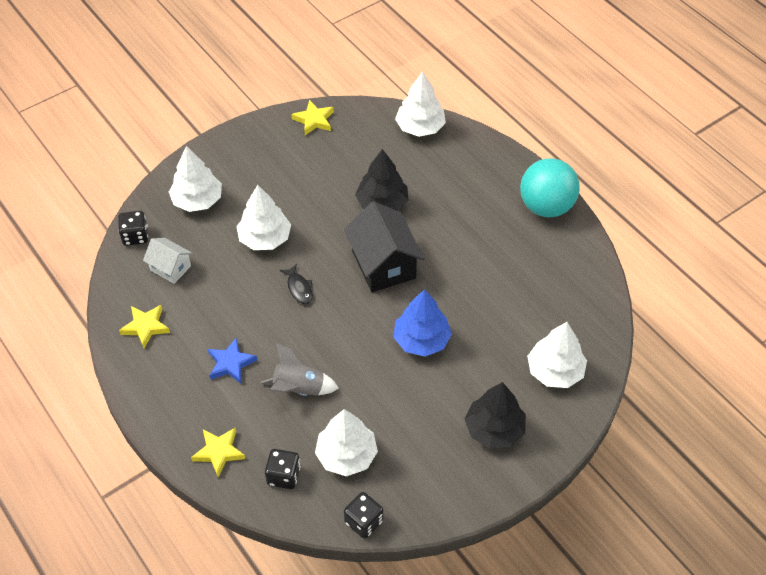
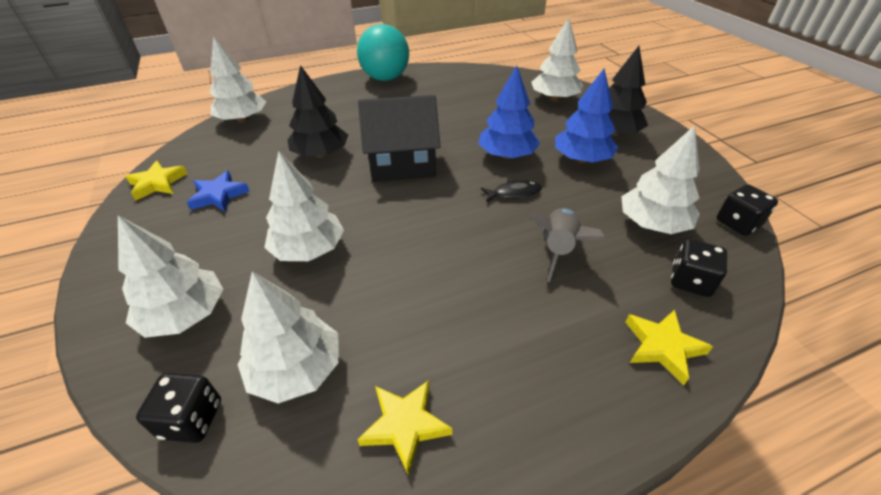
camera: 75 degrees left, 10 degrees down
(170, 268) = (296, 369): white house -> white tree
(231, 363) = (507, 312): blue star -> blue star (219, 195)
(299, 288) = (405, 229): black fish -> black fish (514, 193)
(433, 401) = (581, 159): none -> blue tree

